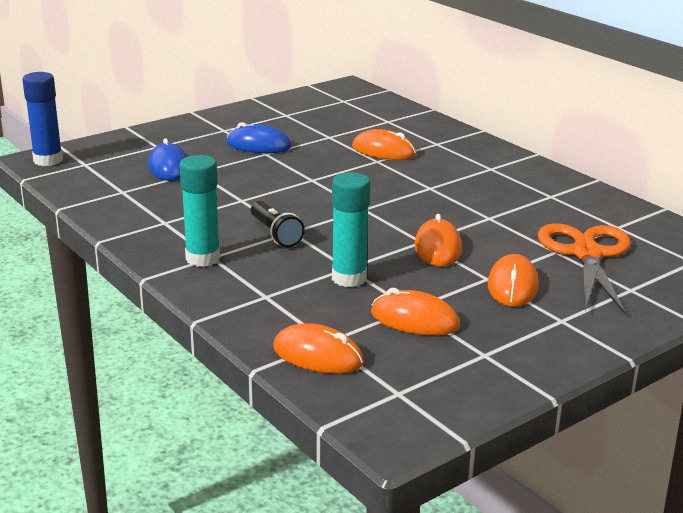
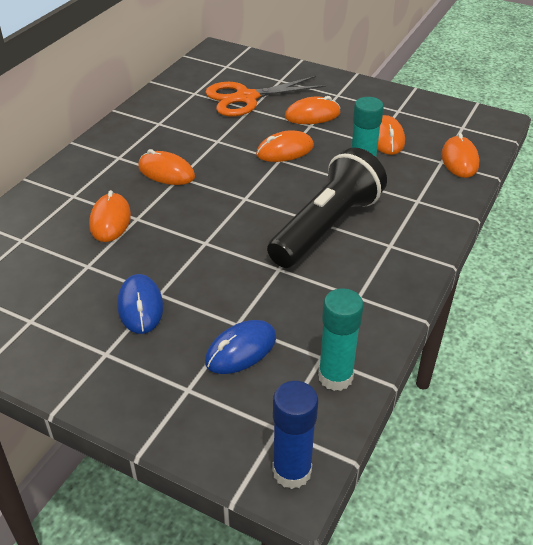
camera: 115 degrees left, 15 degrees up
(203, 258) = (397, 248): turquoise glue stick -> turquoise glue stick (335, 377)
(275, 234) = (326, 227): black flashlight -> black flashlight, size x2.10
(444, 183) = (166, 172): none -> orange mouse

